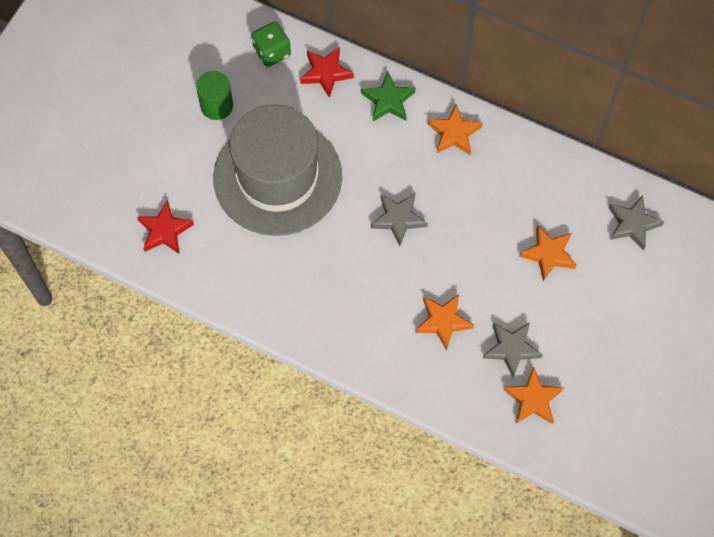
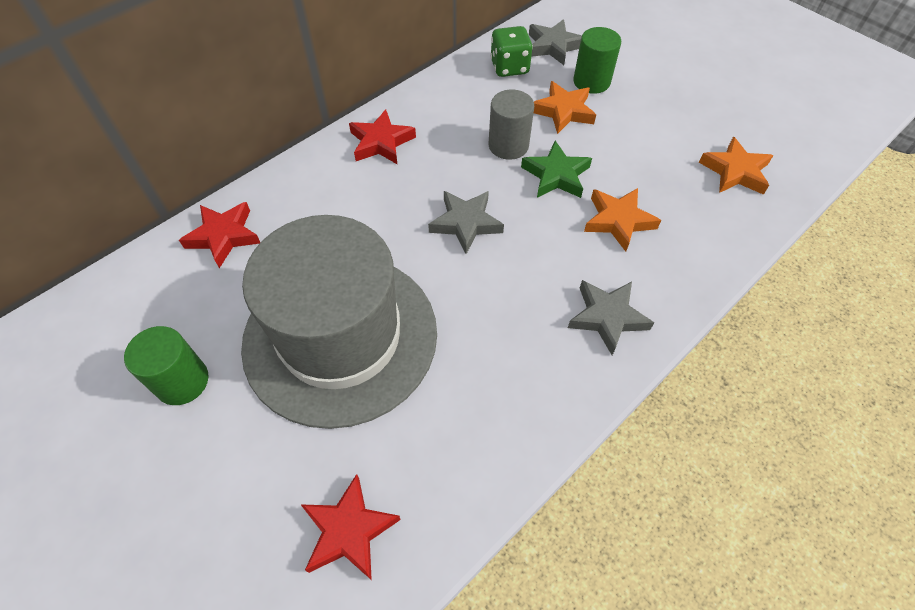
camera: 70 degrees left, 10 degrees down
(272, 52) = (150, 286): green dice -> green dice (509, 67)
(388, 100) = (303, 186): green star -> green star (556, 175)
(454, 133) = (381, 142): orange star -> red star
(490, 224) = (508, 145): none -> grey cylinder
(511, 349) = (669, 171): grey star -> grey star (607, 317)
(597, 267) = (591, 82): none -> green cylinder

